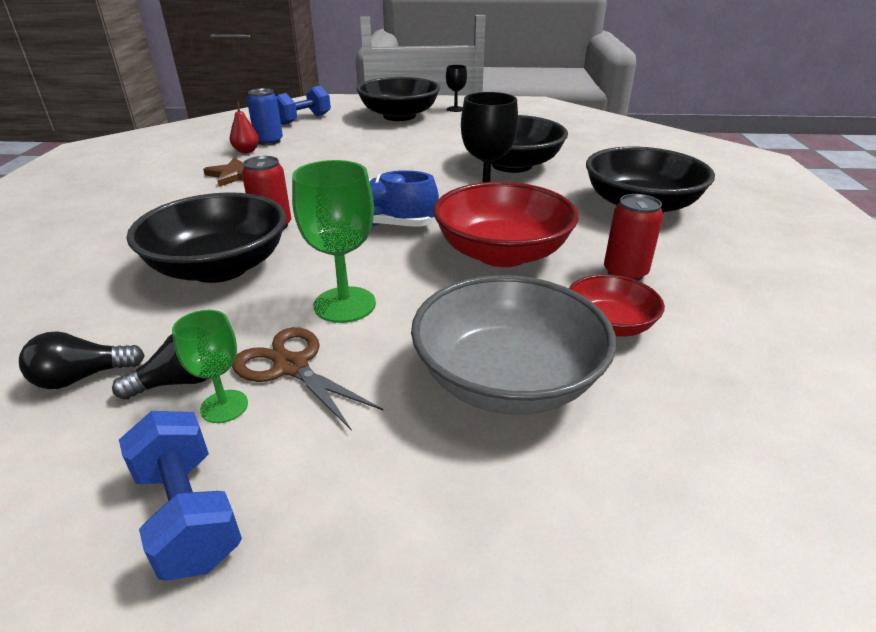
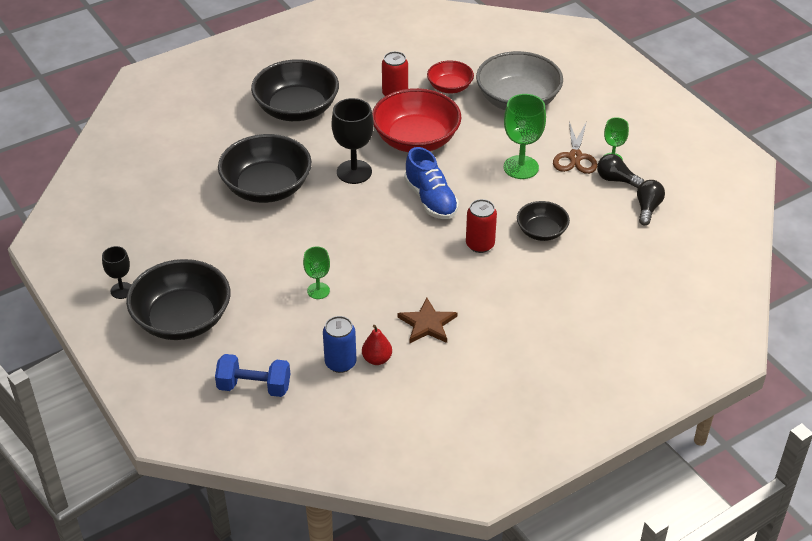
camera: 125 degrees left, 10 degrees up
(82, 377) = (647, 208): black light bulb -> black light bulb turned 105 degrees counterclockwise
(188, 514) = (651, 137): blue dumbbell -> none
(220, 267) = (541, 231): black bowl -> black bowl, size x0.55
(350, 152) = (318, 291): none -> green goblet

